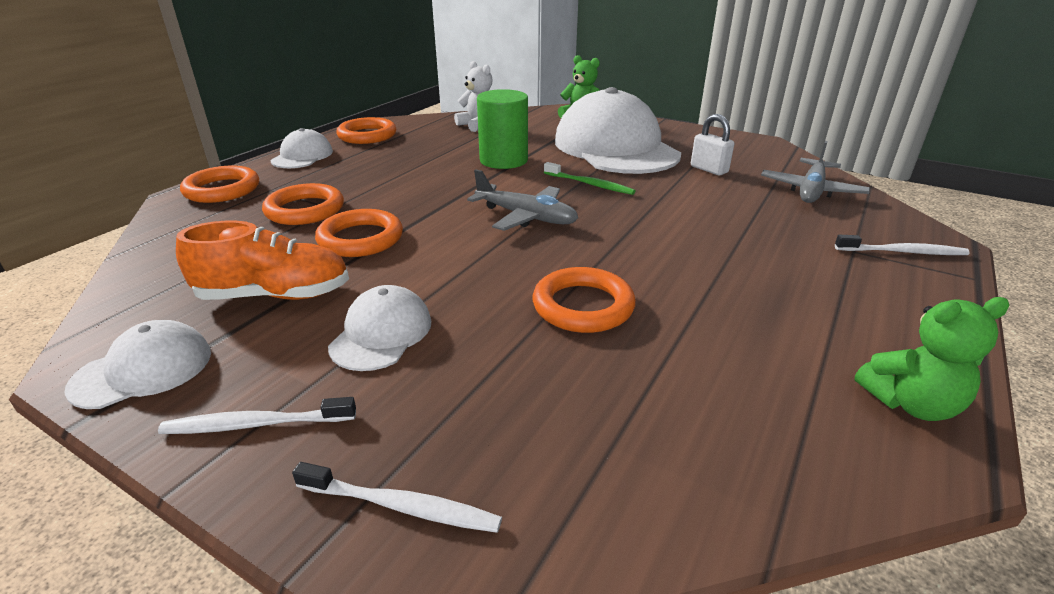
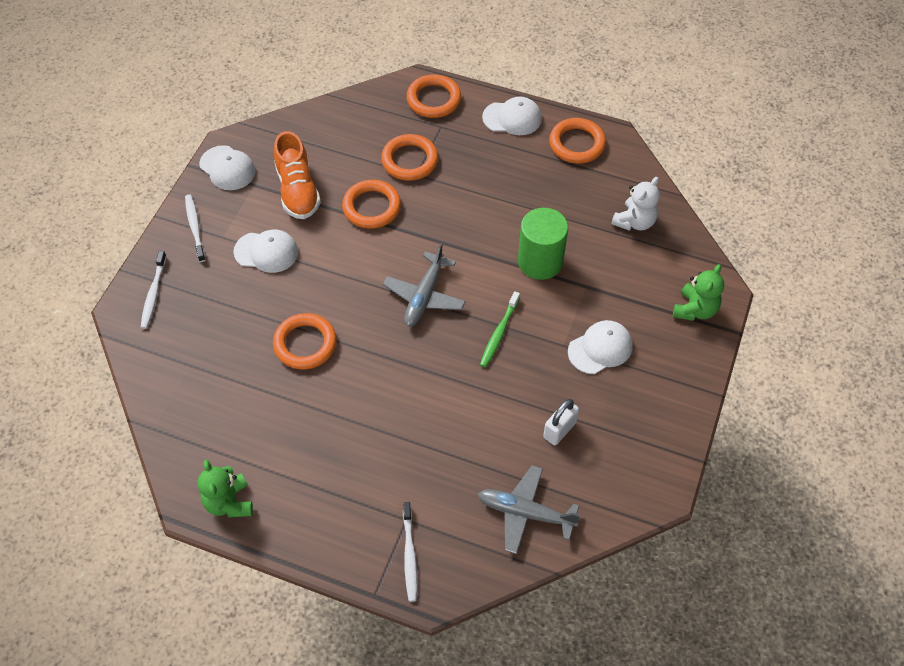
camera: 80 degrees right, 25 degrees up
(615, 148) = (600, 348): white cap -> white cap, size x0.45

